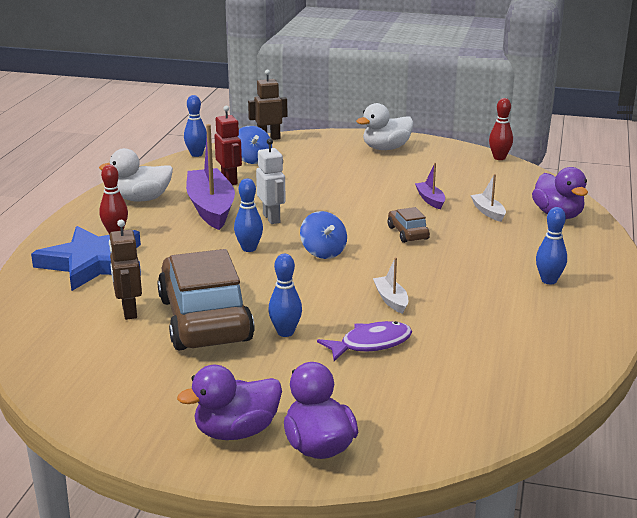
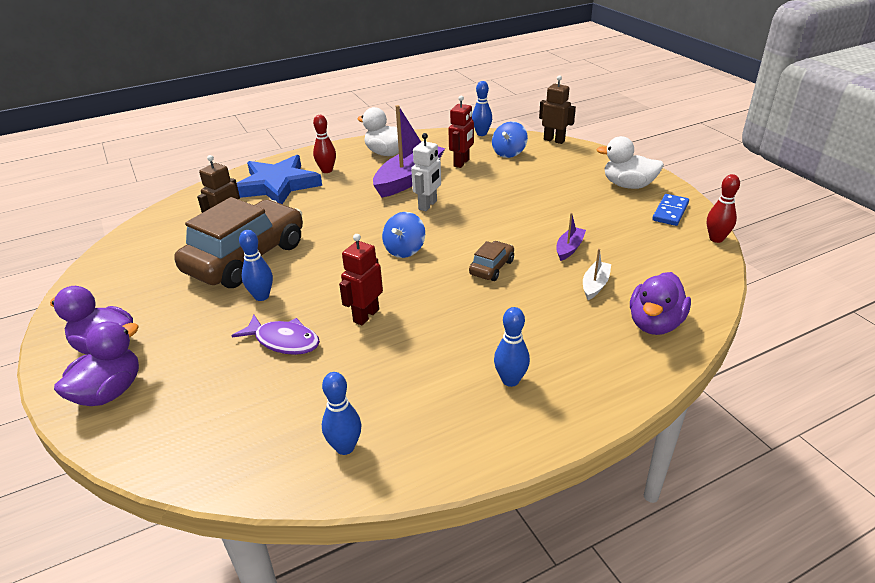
camera: 50 degrees right, 10 degrees up
(249, 248) = (369, 221): blue bowling pin -> blue bowling pin (345, 447)
(391, 300) = (366, 315): white boat -> red robot
(444, 154) = (670, 212): none -> blue domino

